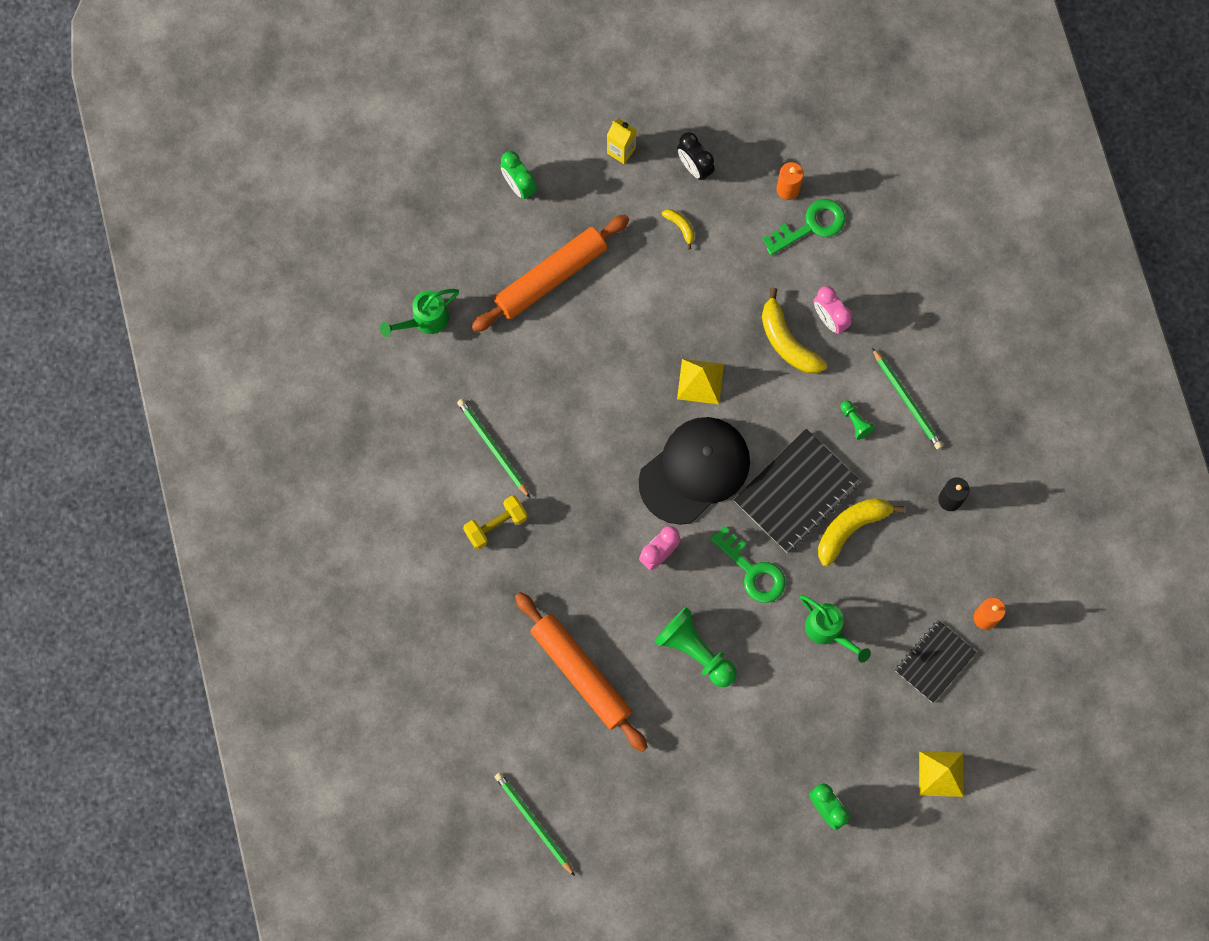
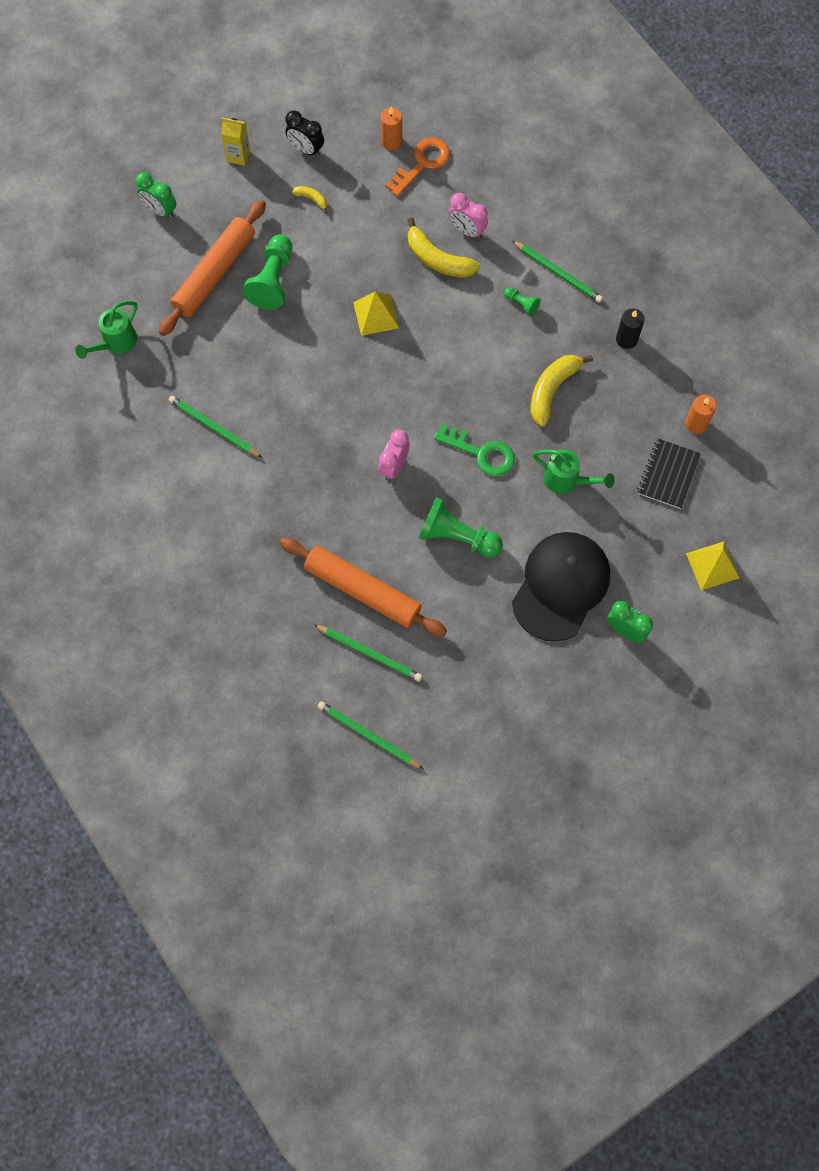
camera: 20 degrees left, 5 degrees down
(496, 525) = (240, 491): yellow dumbbell -> none
(564, 740) = (369, 653): none -> green pencil
(608, 305) = (273, 280): none -> green pawn
(694, 471) = (399, 388): black cap -> black cap (561, 586)
(796, 492) = (493, 376): black notebook -> none
(811, 226) = (422, 164): green key -> orange key

